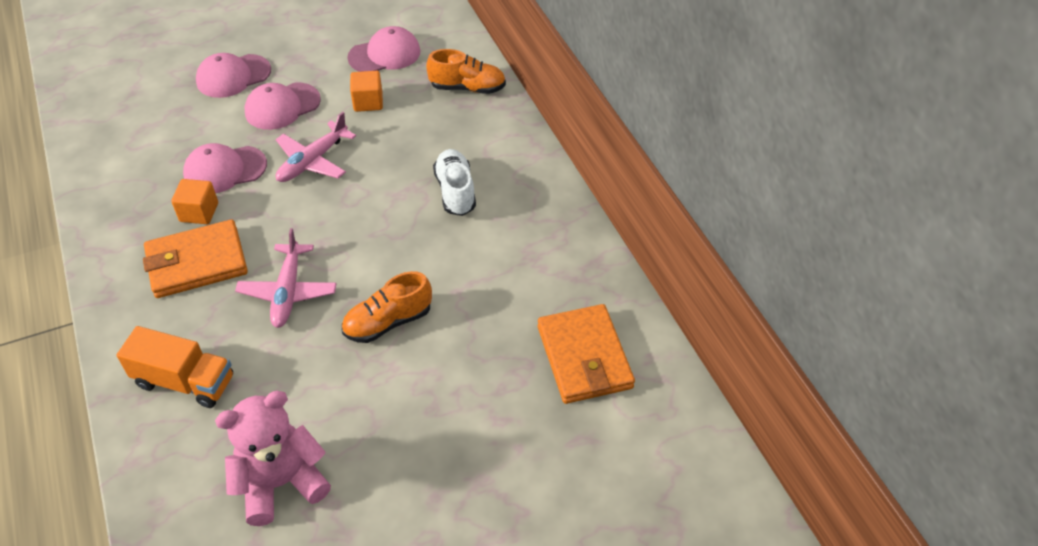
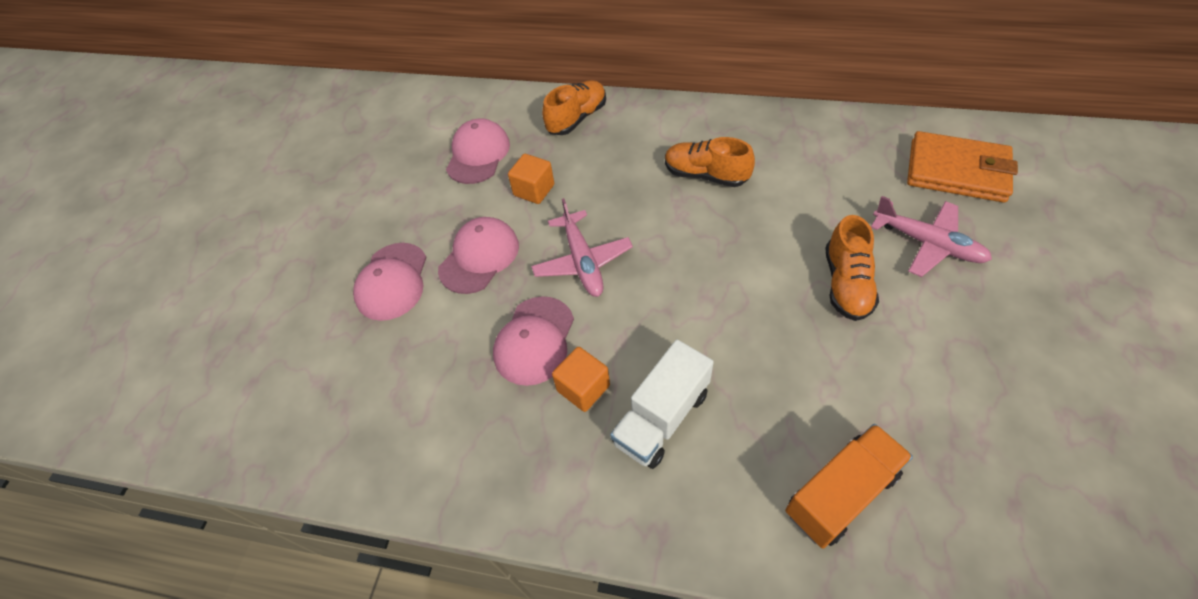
camera: 50 degrees left, 5 degrees up
(197, 262) = (661, 417): orange wallet -> white truck
(281, 482) = (1026, 450): pink teddy bear -> none
(282, 106) = (479, 257): pink cap -> pink cap turned 150 degrees counterclockwise
(288, 292) = (758, 349): pink plane -> pink plane (927, 243)
(455, 191) = (705, 175): white shoe -> orange shoe

